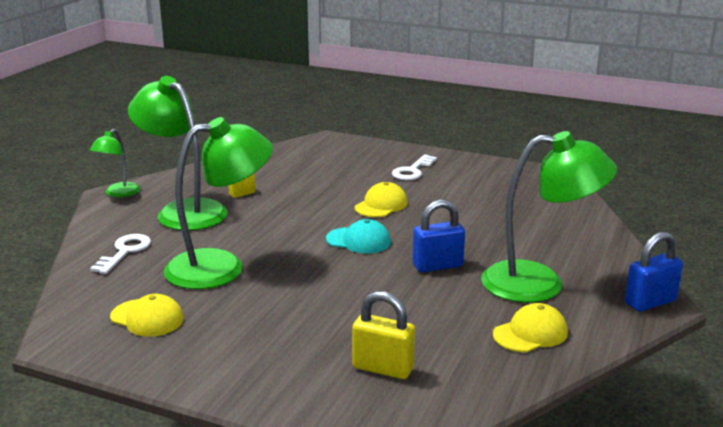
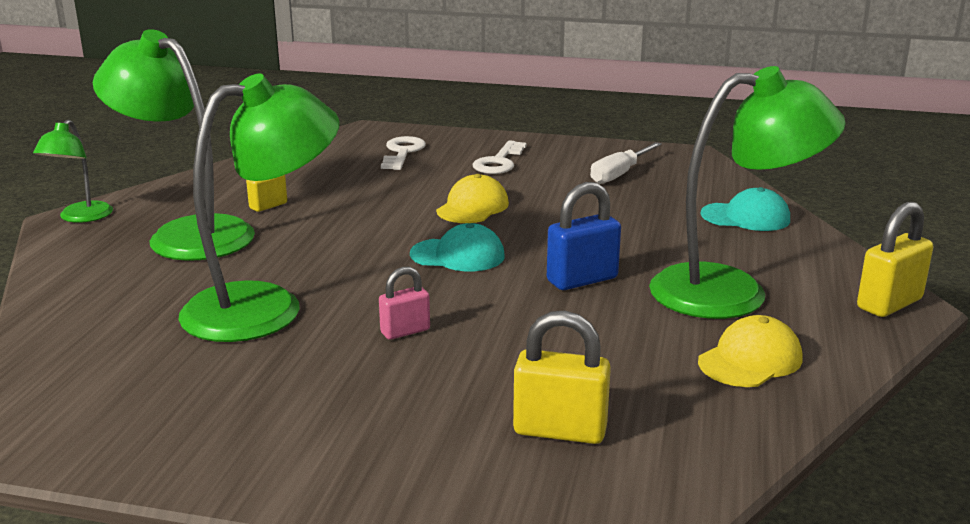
camera: 10 degrees left, 0 degrees up
(125, 252) = (109, 297): white key -> white key (402, 152)
(147, 318) = (169, 391): yellow cap -> none
(305, 292) = (405, 331): none -> pink padlock
(496, 187) = (619, 174): none -> white screwdriver
(575, 228) = (745, 217): none -> turquoise cap
(650, 302) = (889, 304): blue padlock -> yellow padlock

